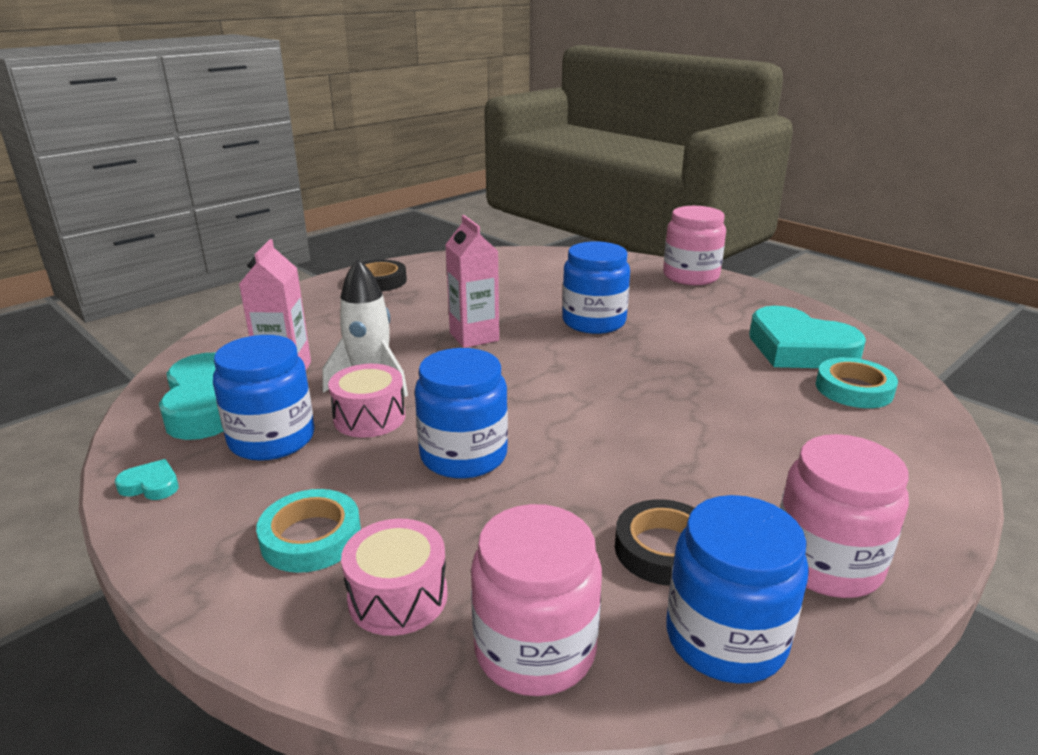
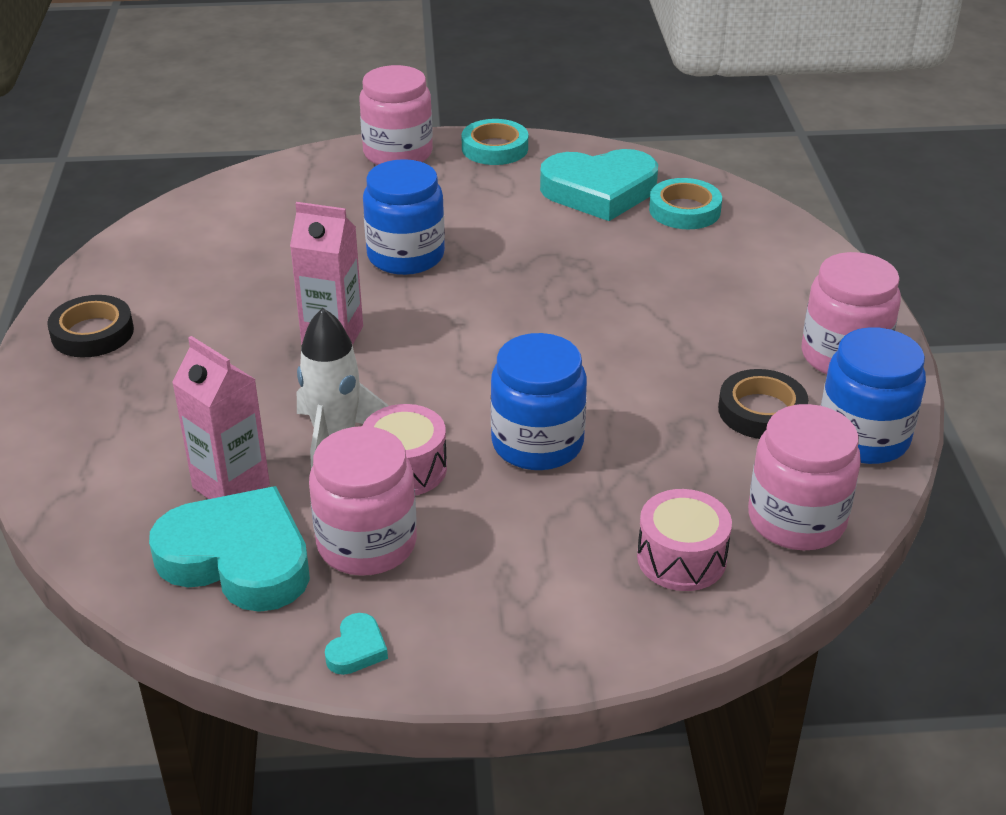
camera: 50 degrees left, 10 degrees up
(151, 485) = (356, 649): turquoise heart -> turquoise heart turned 150 degrees clockwise
(272, 439) = (367, 543): blue jar -> pink jar
(311, 537) = (558, 575): turquoise tape -> turquoise tape (495, 148)

